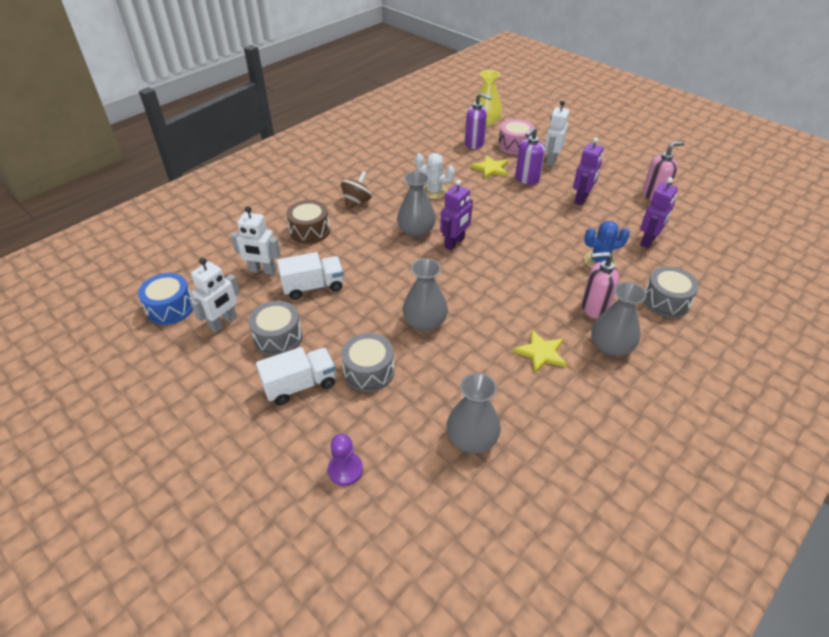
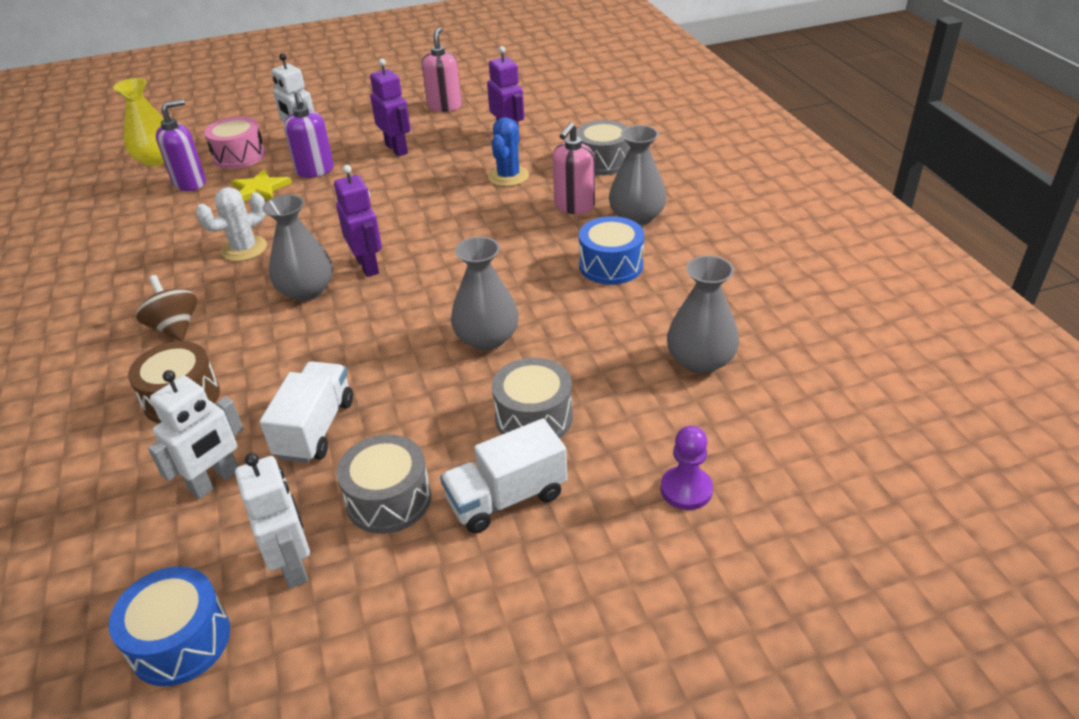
camera: 60 degrees left, 5 degrees down
(300, 385) = (506, 498): white truck -> white truck turned 120 degrees counterclockwise
(541, 353) = (611, 265): yellow star -> blue drum

